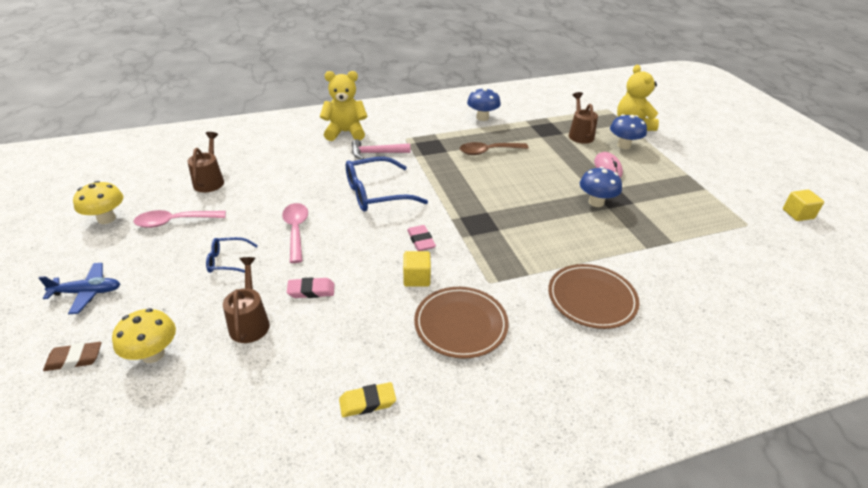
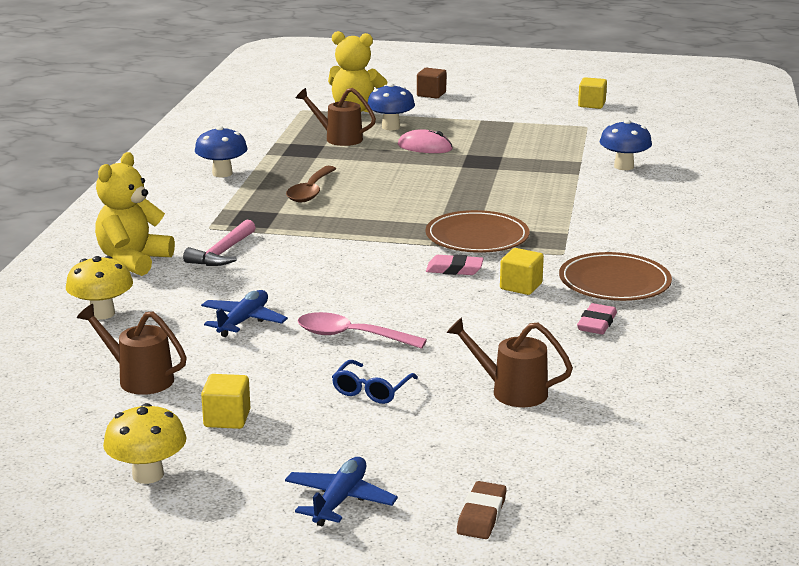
camera: 60 degrees left, 15 degrees down
(153, 354) = (518, 459): yellow mushroom -> yellow mushroom (102, 313)
(174, 222) = (227, 418): pink spoon -> yellow cube
(294, 188) = (243, 321): none -> blue plane
(311, 291) = (487, 347): pink eraser -> pink eraser (597, 323)
(367, 402) = (687, 348): yellow eraser -> none
(376, 193) = (324, 273): blue glasses -> none
(592, 298) = (629, 217): brown plate -> brown plate (477, 237)
(596, 202) = (481, 171): blue mushroom -> blue mushroom (623, 166)
(703, 142) = (431, 94): none -> brown cube

